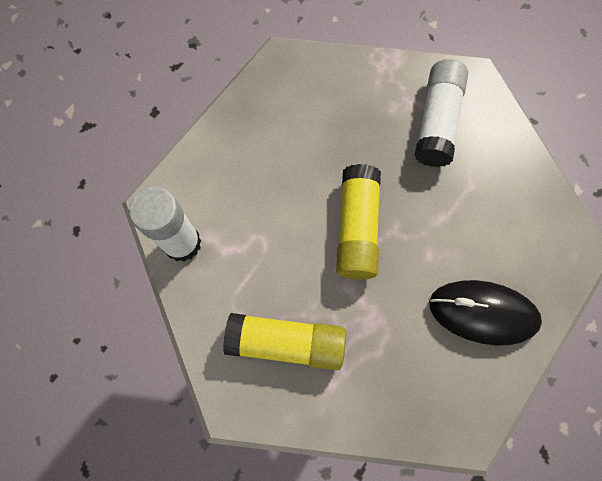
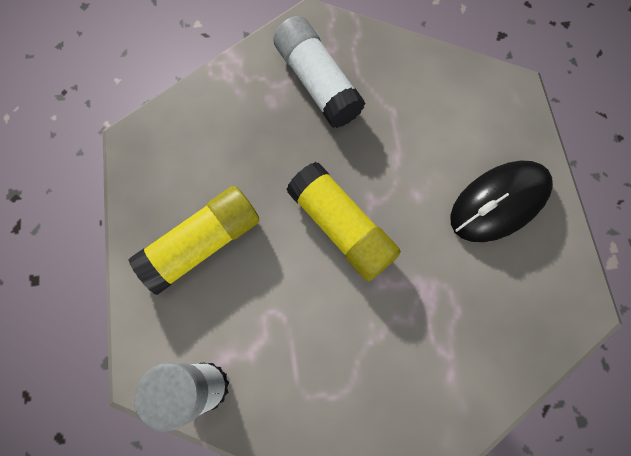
camera: 45 degrees left, 0 degrees up
(286, 342) = (381, 379): yellow glue stick -> yellow glue stick (202, 244)

